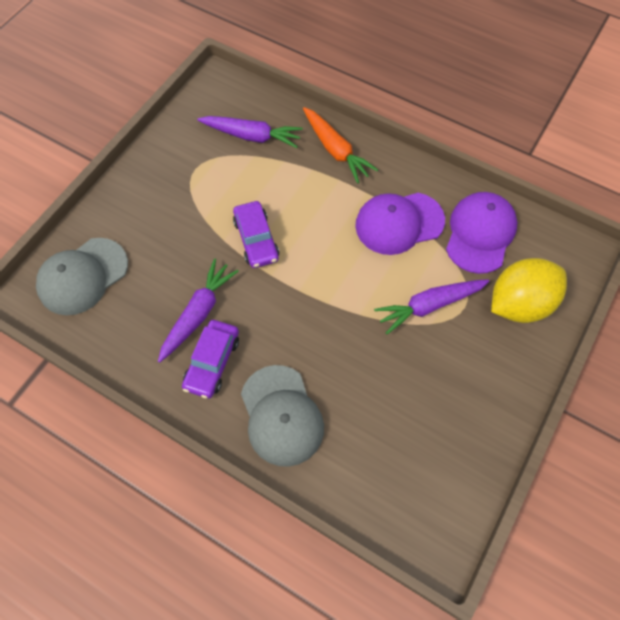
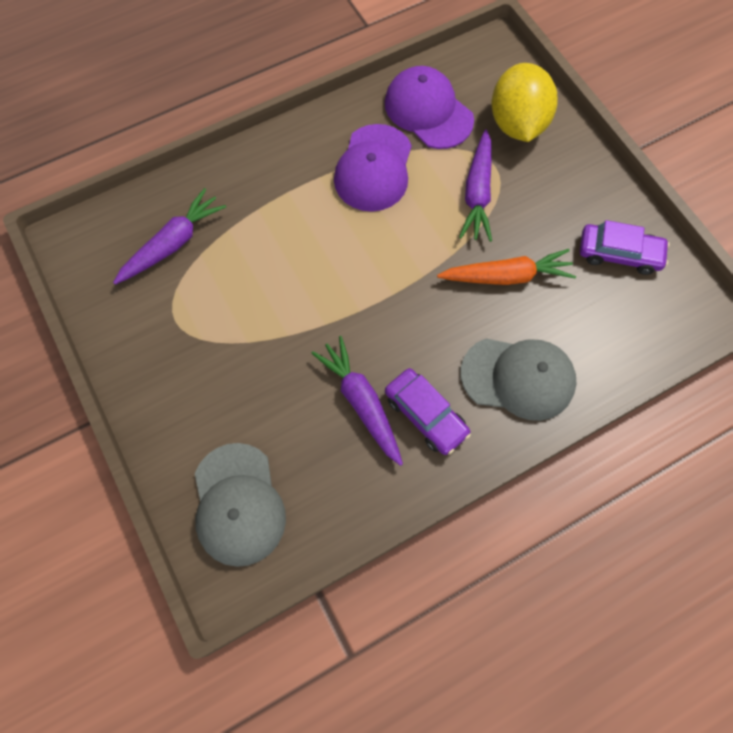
camera: 60 degrees left, 5 degrees up
(256, 239) = (308, 304): purple car -> purple car (619, 254)
(335, 150) = (249, 176): orange carrot -> orange carrot (506, 276)

